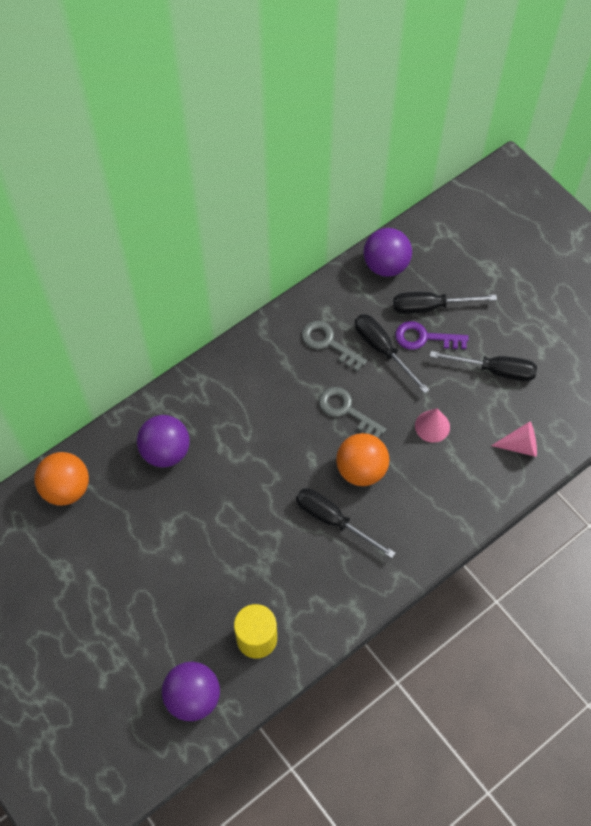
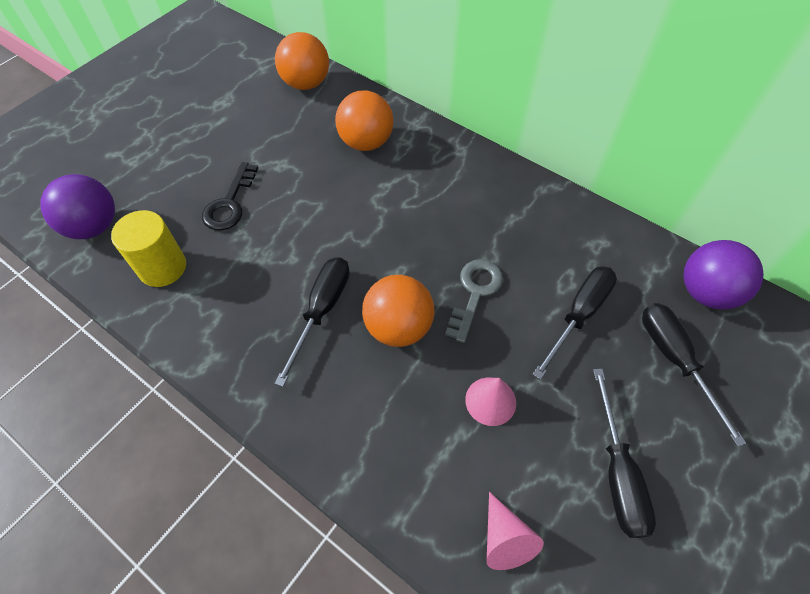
camera: 75 degrees right, 5 degrees down
(165, 451) = (366, 142): purple ball -> orange ball
(202, 577) = (229, 203): none -> black key
(328, 343) = (559, 254): grey key -> none
(424, 338) = (622, 362): purple key -> none

